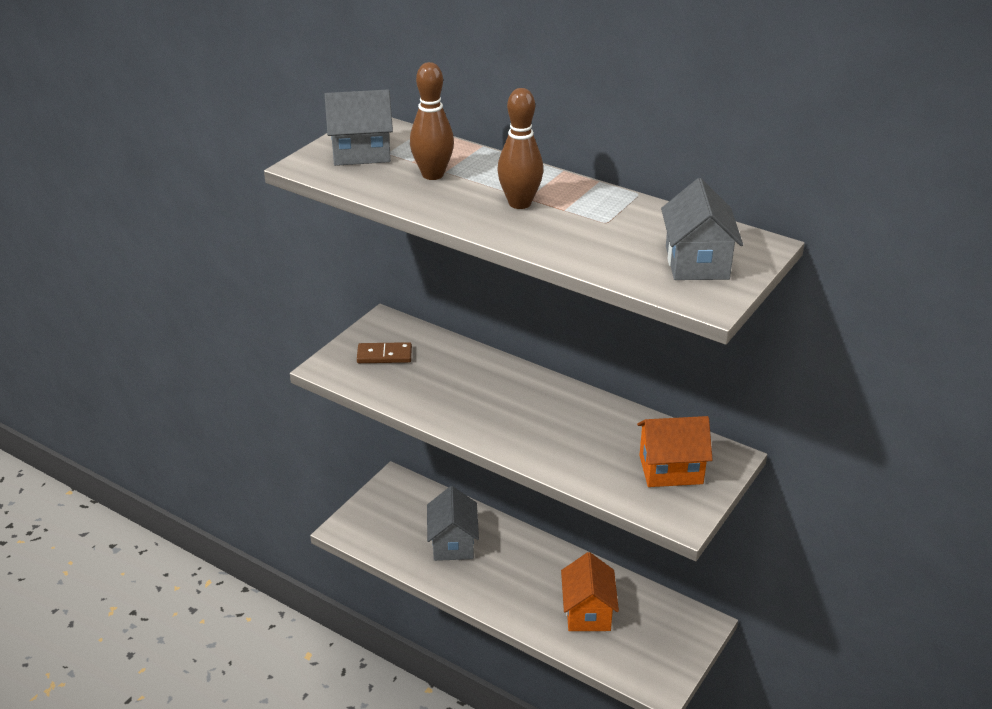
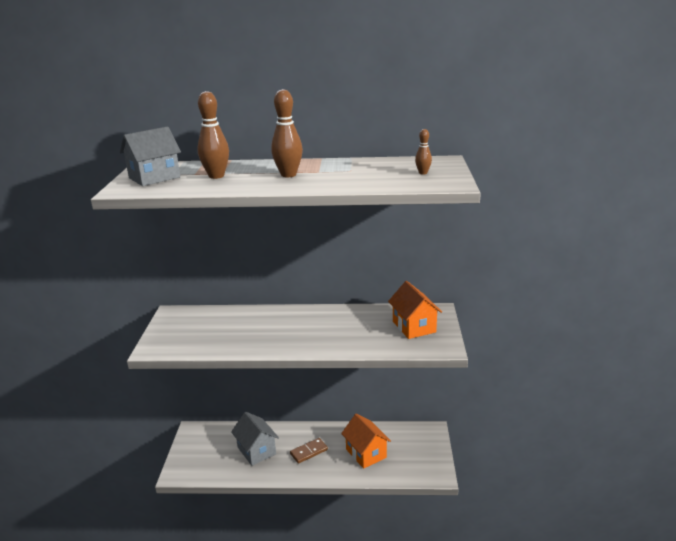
camera: 30 degrees left, 10 degrees down
(384, 355) = (187, 330): brown domino -> brown domino (309, 452)
(671, 469) = (414, 327): orange house -> orange house turned 75 degrees counterclockwise
(697, 262) = (423, 173): grey house -> brown bowling pin

